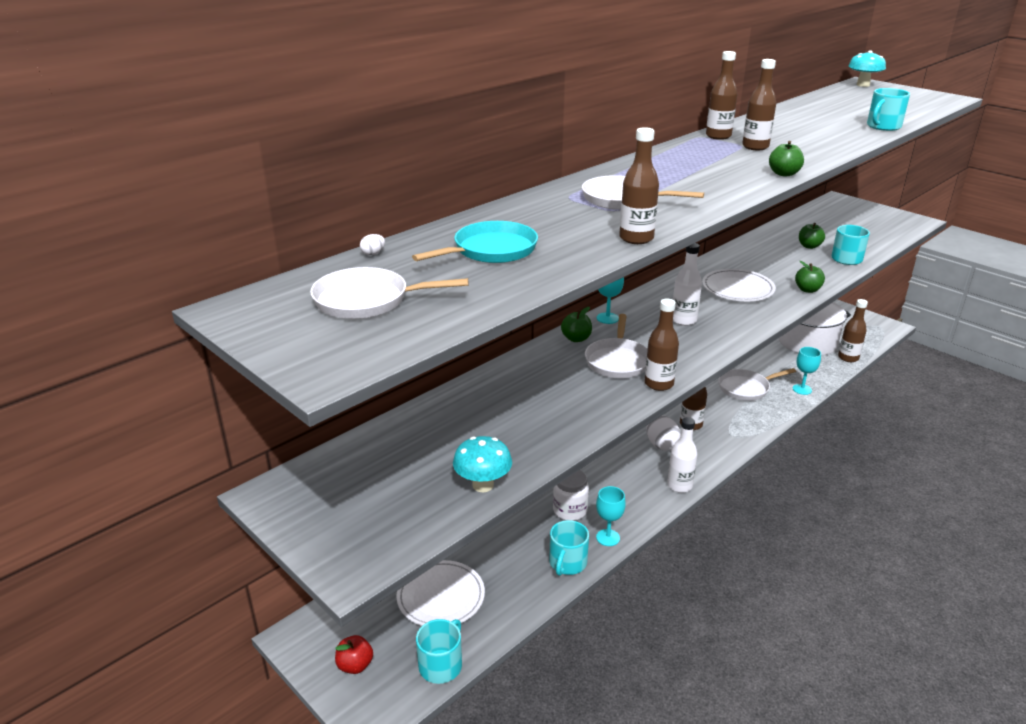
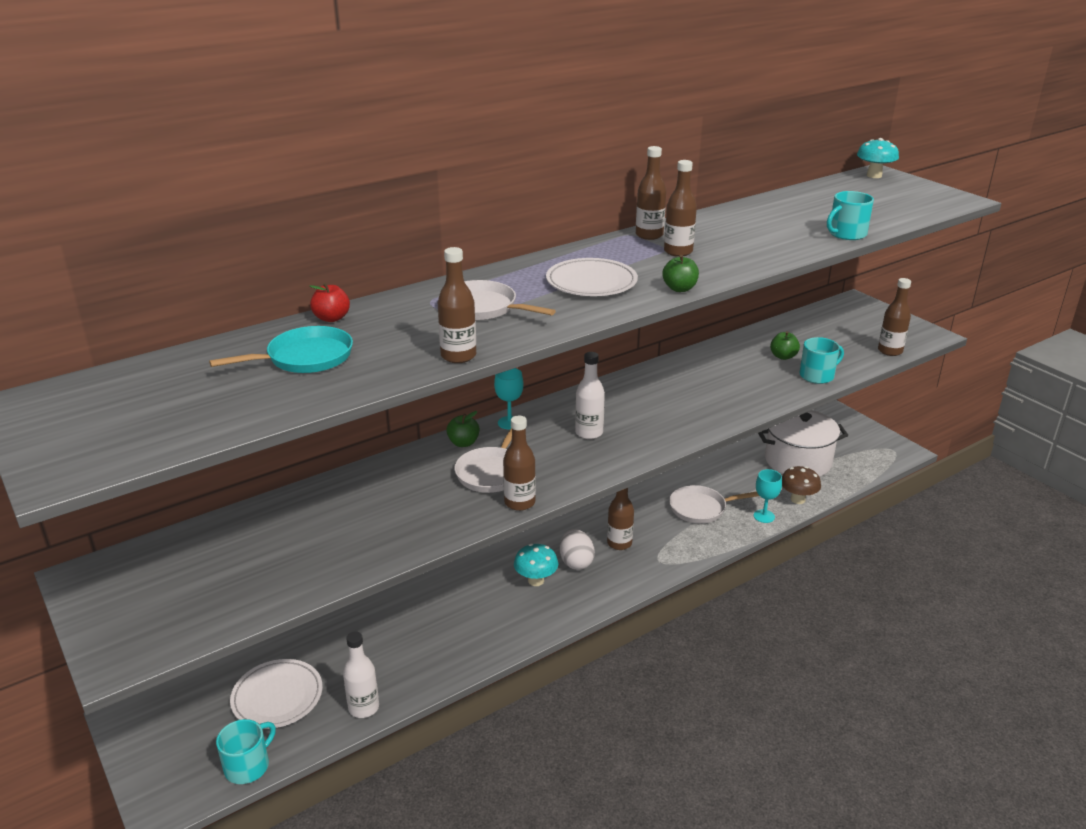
camera: 10 degrees right, 0 degrees up
(355, 665) = (167, 754): red apple -> red apple (331, 318)
(367, 300) = (149, 403): white pan -> none
(373, 253) = (192, 352): white egg -> none
(483, 485) = (282, 591): turquoise mushroom -> turquoise mushroom (536, 580)
(567, 563) = (418, 679): turquoise mug -> none
(570, 510) = (446, 623): white jar -> none
(608, 537) = (472, 657): turquoise goblet -> none
(679, 485) = (574, 610): white bottle -> white bottle (364, 708)
(737, 289) = (670, 401): white plate -> white plate (591, 282)
(807, 290) = (748, 409): green apple -> none
(823, 373) = (797, 499): none -> brown mushroom
(848, 358) = (836, 484): brown bottle -> brown bottle (890, 351)

